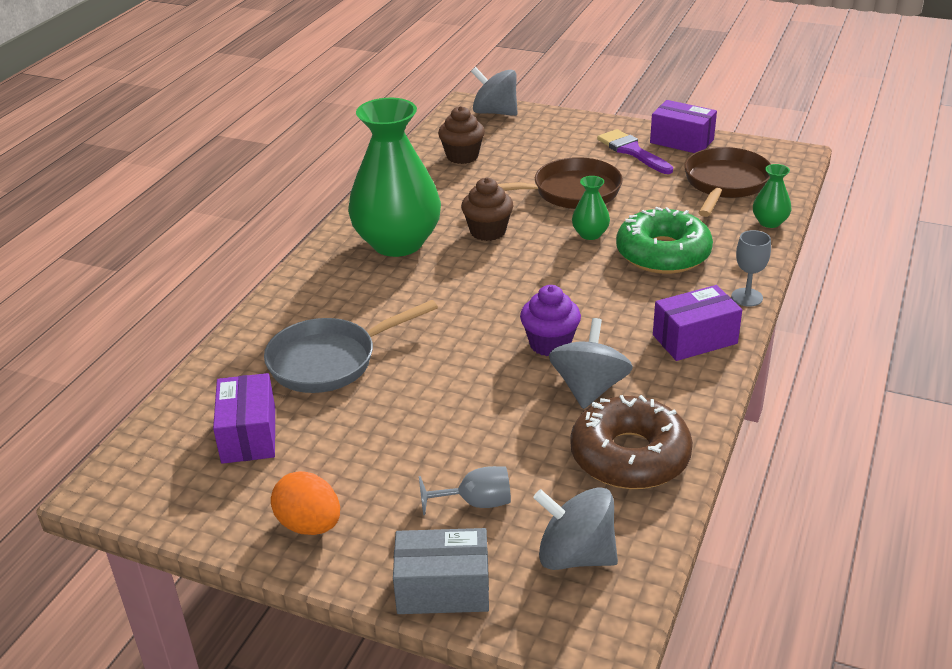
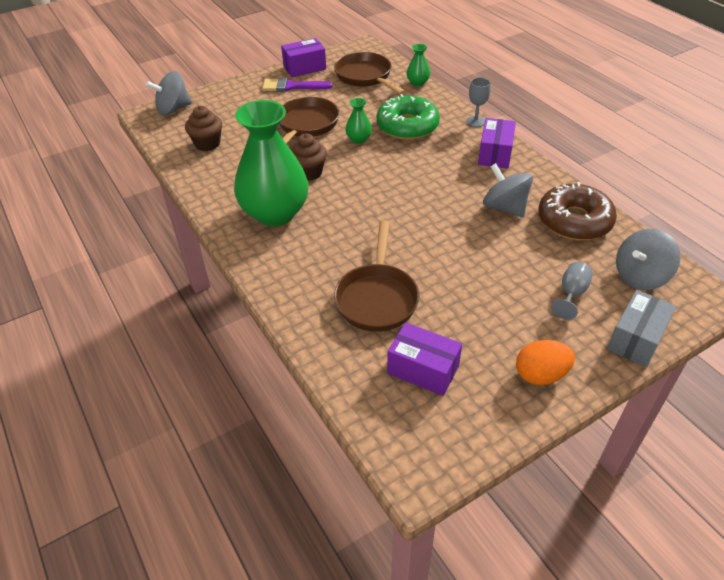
camera: 55 degrees left, 10 degrees up
(330, 361) = (377, 298): grey pan -> brown pan
(550, 344) = (450, 202): purple cupcake -> none

